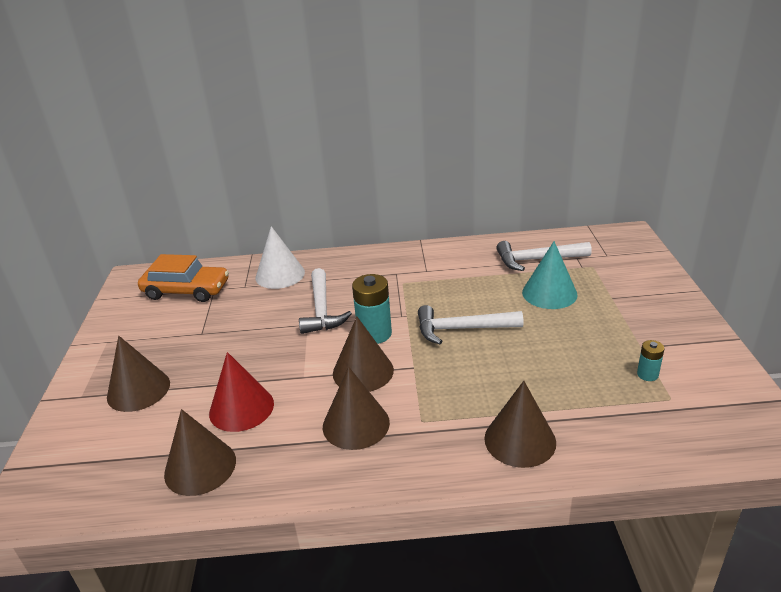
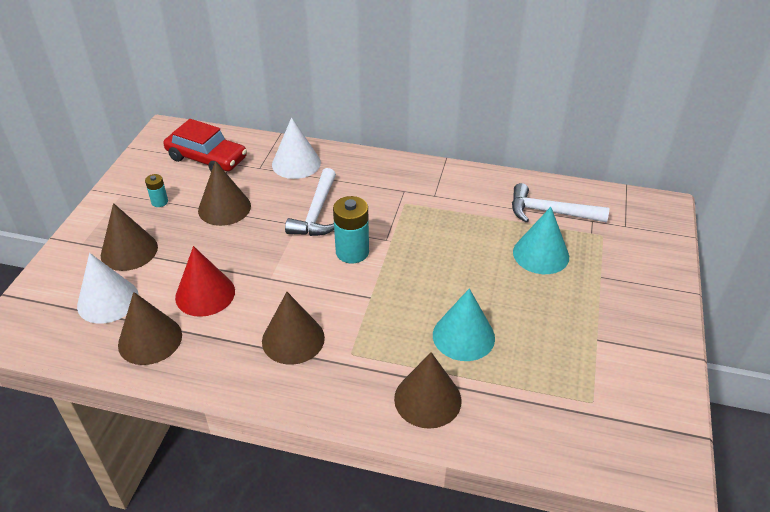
camera: 15 degrees right, 10 degrees up
(134, 442) = (108, 300): none -> white cone
(186, 290) = (207, 158): orange car -> red car
(363, 371) = (323, 288): brown cone -> brown cone (224, 208)
(462, 329) = (435, 270): white hammer -> none
(521, 376) = (463, 336): none -> turquoise cone
(647, 374) = (585, 370): turquoise battery -> turquoise battery (159, 202)

